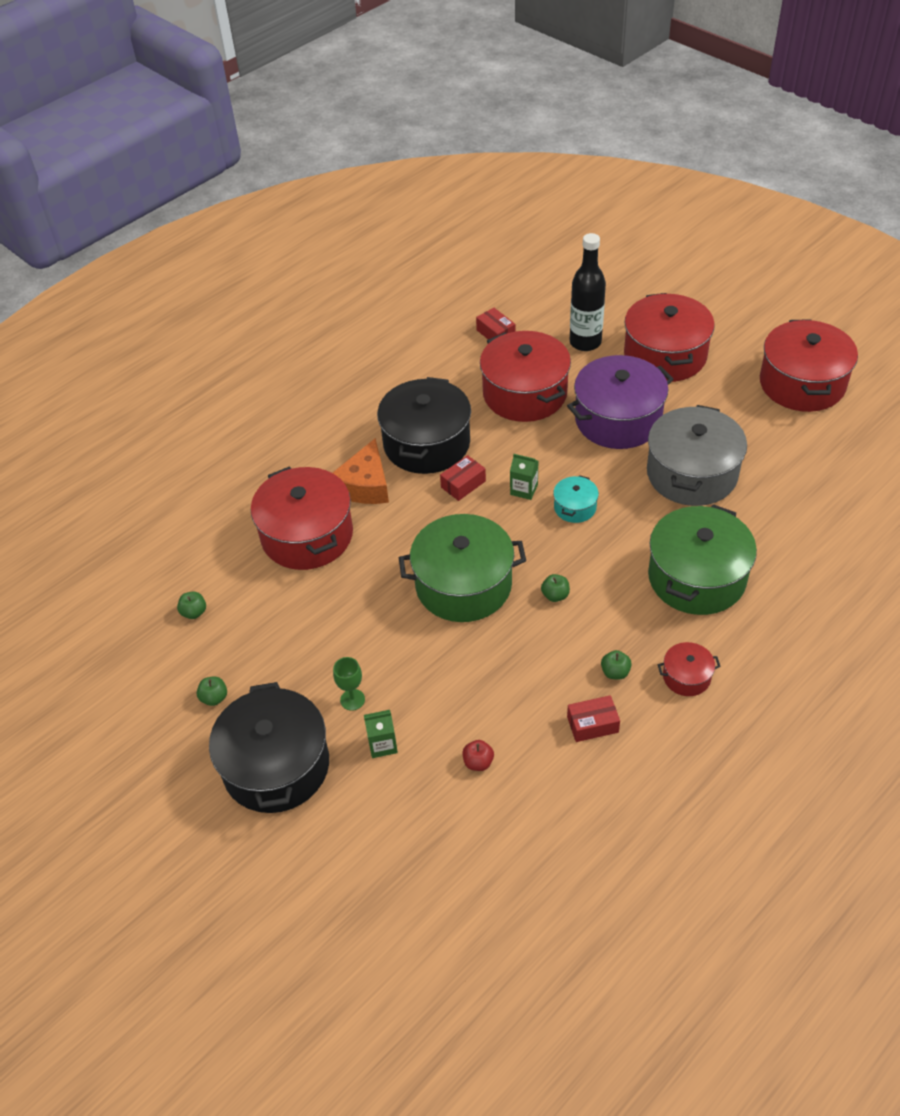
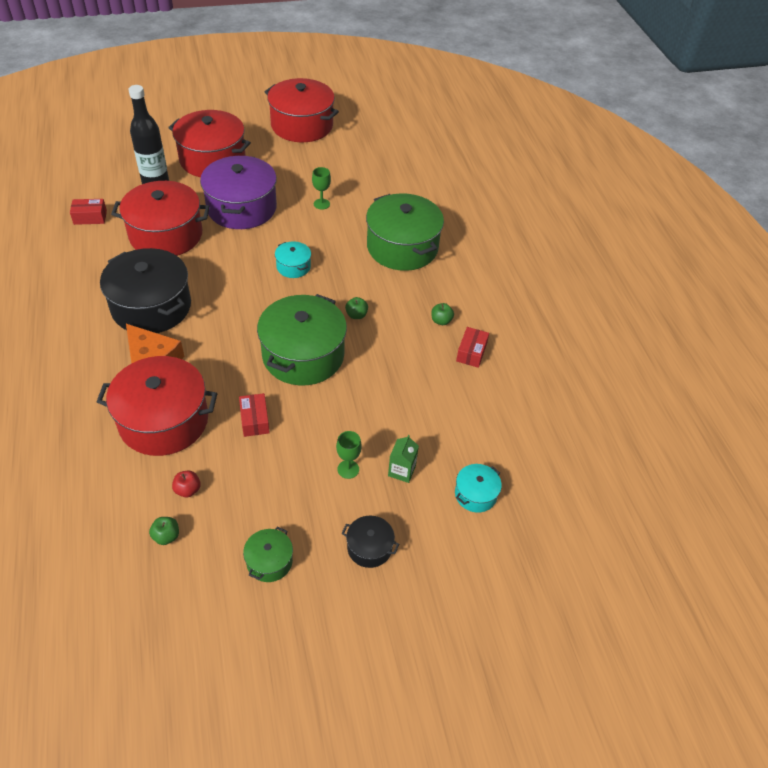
camera: 65 degrees left, 0 degrees up
(214, 698) = (269, 561): green apple -> green pot
(276, 766) = (369, 547): black pot -> black pot, size x0.46
(399, 825) = (475, 494): none -> turquoise pot
(463, 484) = (213, 308): red box -> red box (254, 420)
(478, 762) = (457, 424): red apple -> red apple (188, 490)
(524, 489) = (252, 281): green carton -> none
(686, 677) = (470, 292): red pot -> none
(691, 474) = (321, 204): grey pot -> green goblet

